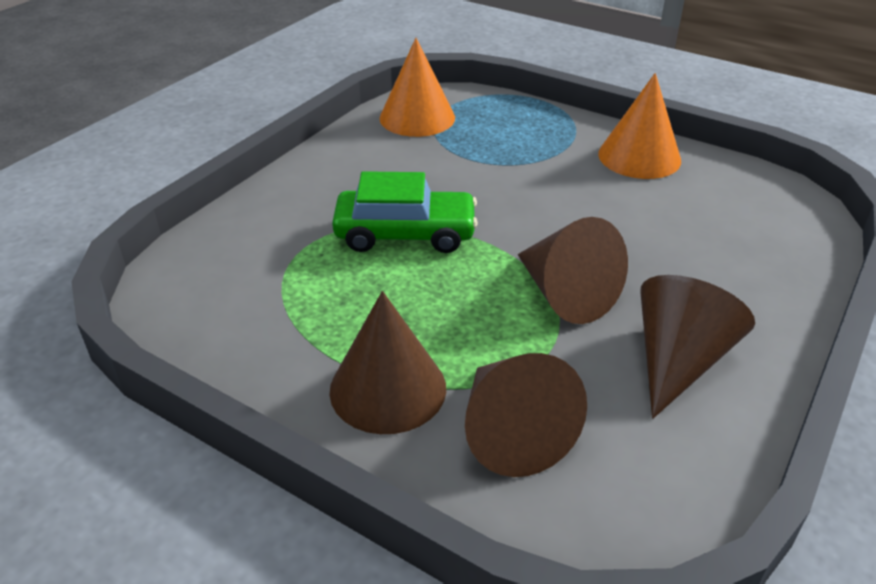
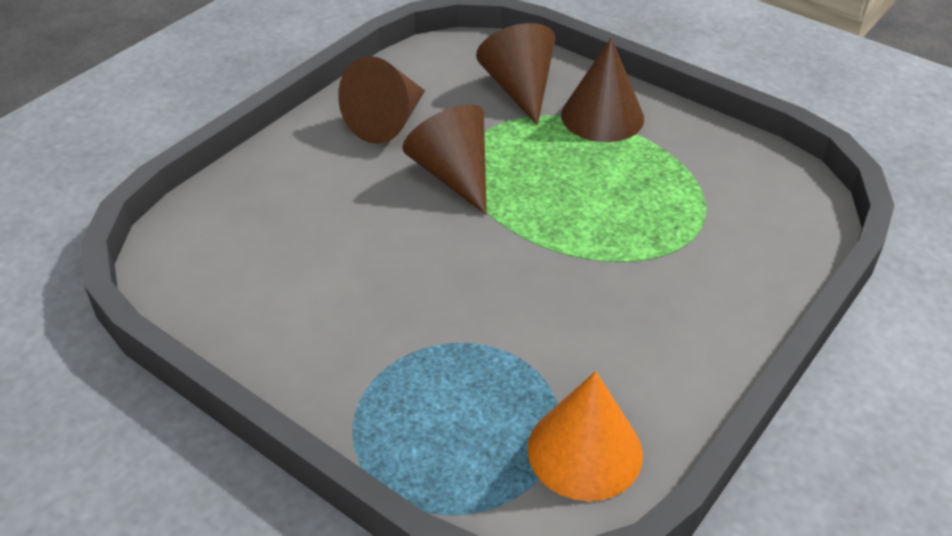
camera: 175 degrees left, 5 degrees up
(405, 234) = (595, 244): green car -> none
(639, 157) = (298, 342): orange cone -> none

